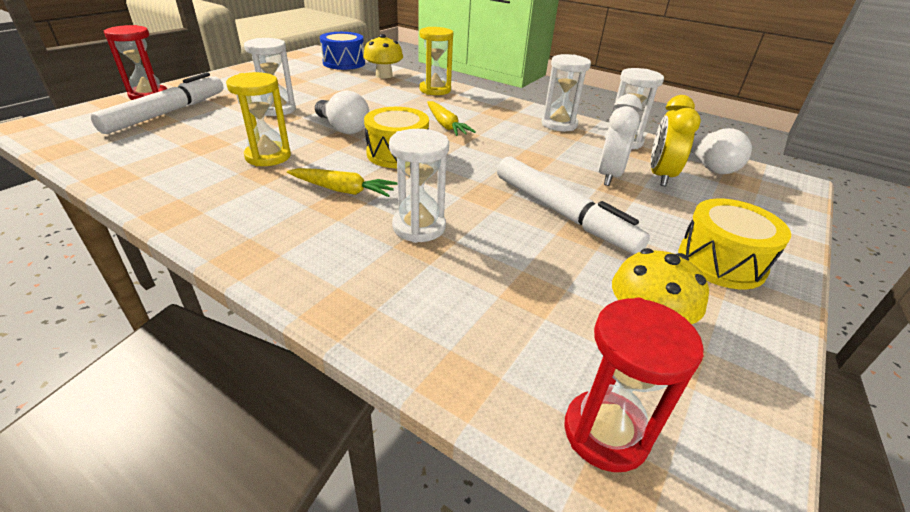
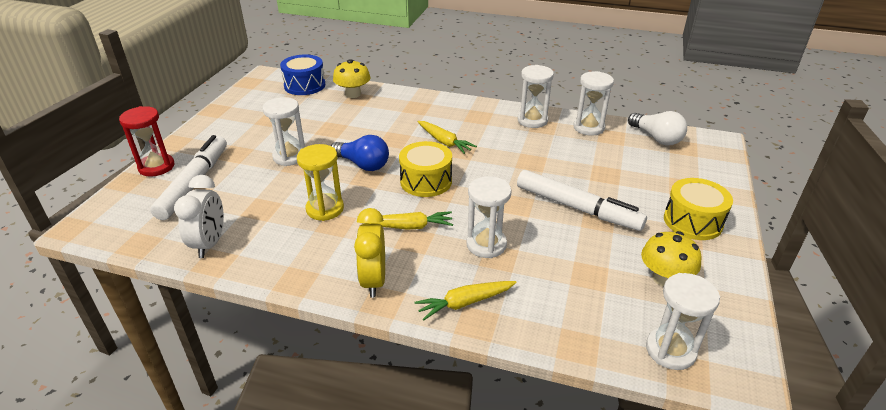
camera: 15 degrees left, 0 degrees up
(341, 284) = (465, 303): none -> yellow carrot
(343, 128) = (363, 164): white light bulb -> blue light bulb
(435, 90) = (410, 103): yellow hourglass -> none
(605, 433) = (670, 350): red hourglass -> white hourglass
(609, 176) = (593, 165): white clock -> white clock (210, 244)
(660, 176) = (628, 156): yellow clock -> yellow clock (373, 281)

